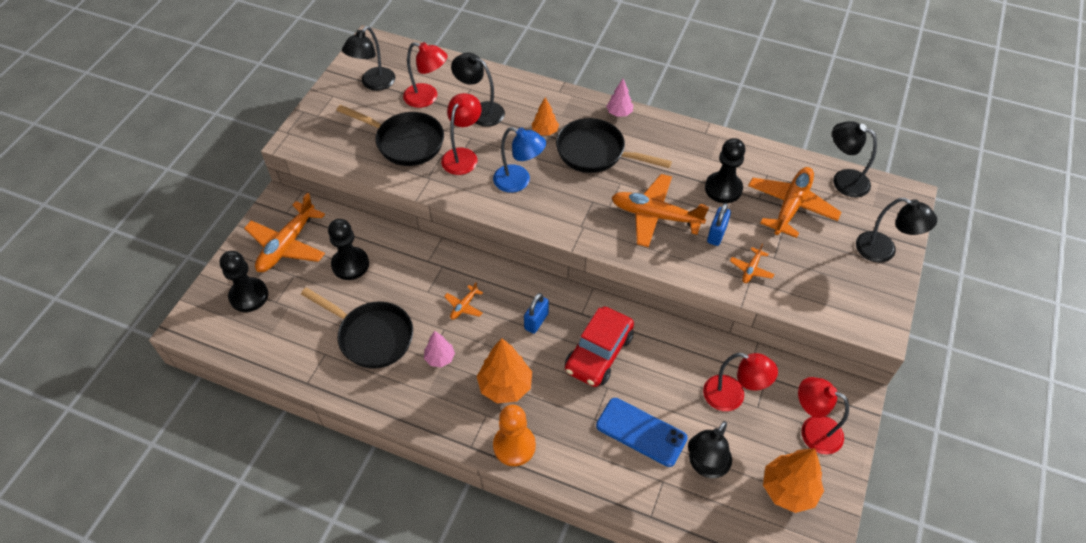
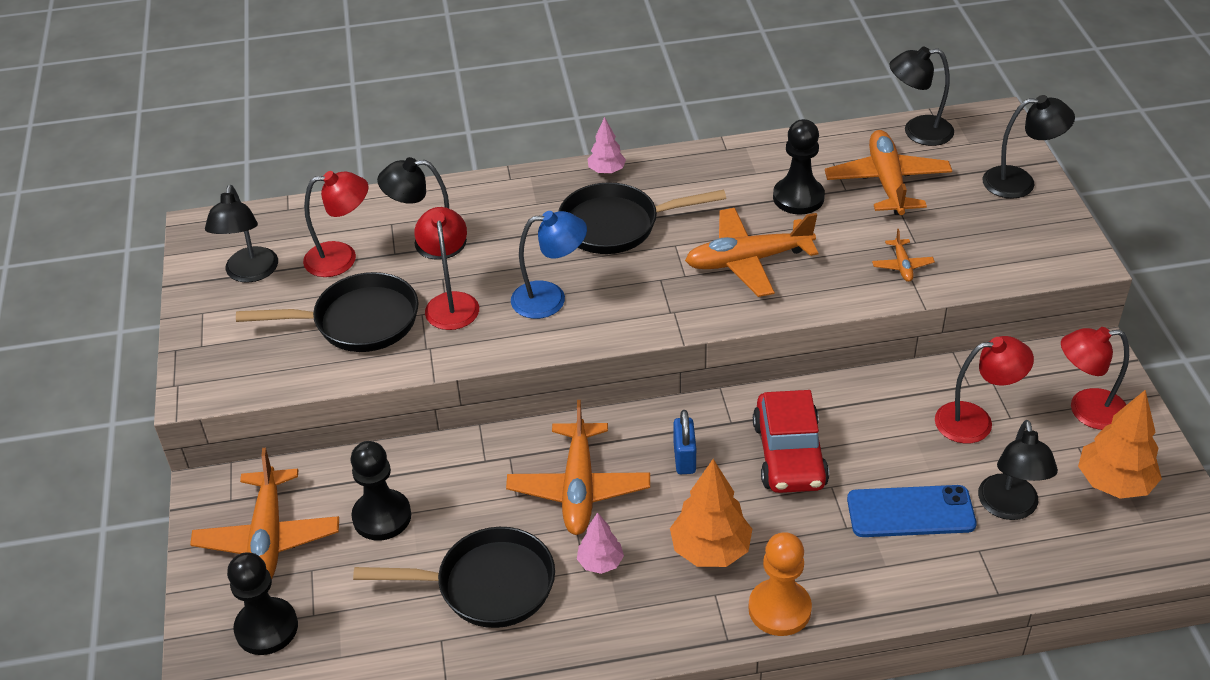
camera: 30 degrees left, 10 degrees down
(464, 306) = (579, 488): orange plane -> orange plane, size x2.17
(545, 131) = (533, 230): orange tree -> none
(716, 234) = (833, 248): blue padlock -> none

